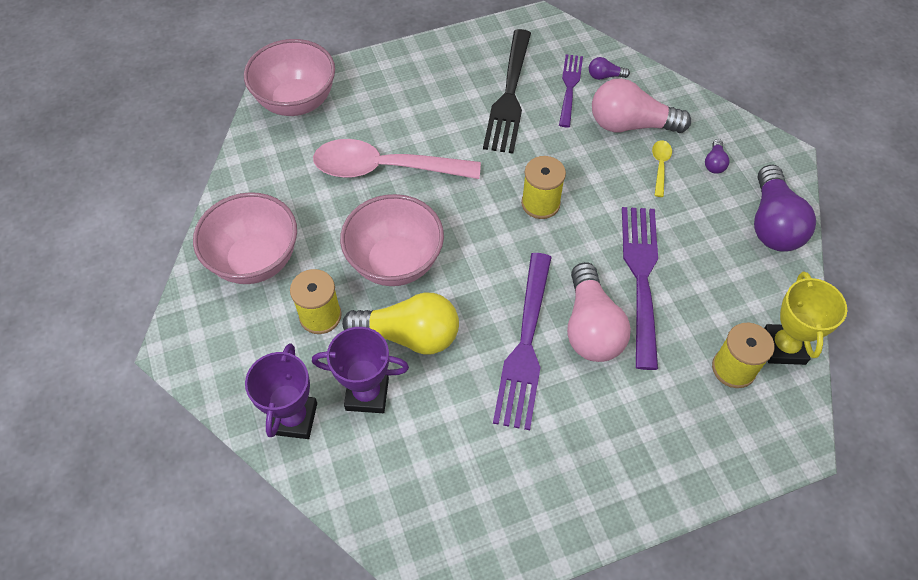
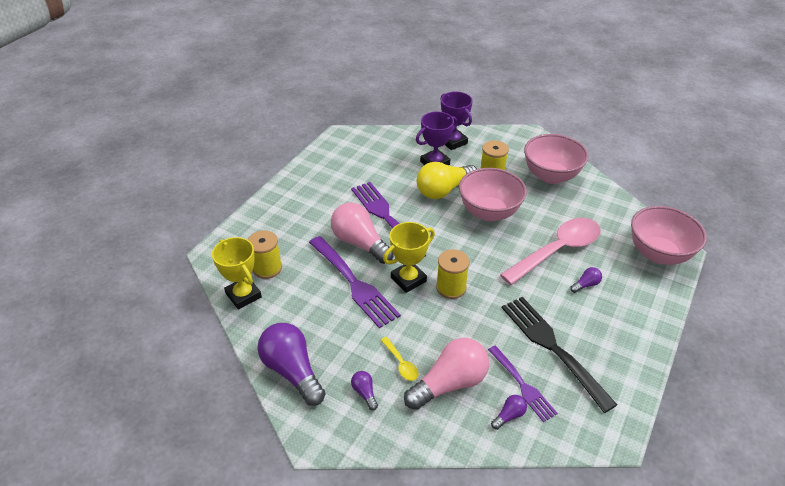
camera: 140 degrees right, 15 degrees down
(407, 121) = (586, 285): none -> purple light bulb
(576, 242) = (408, 279): none -> yellow trophy

